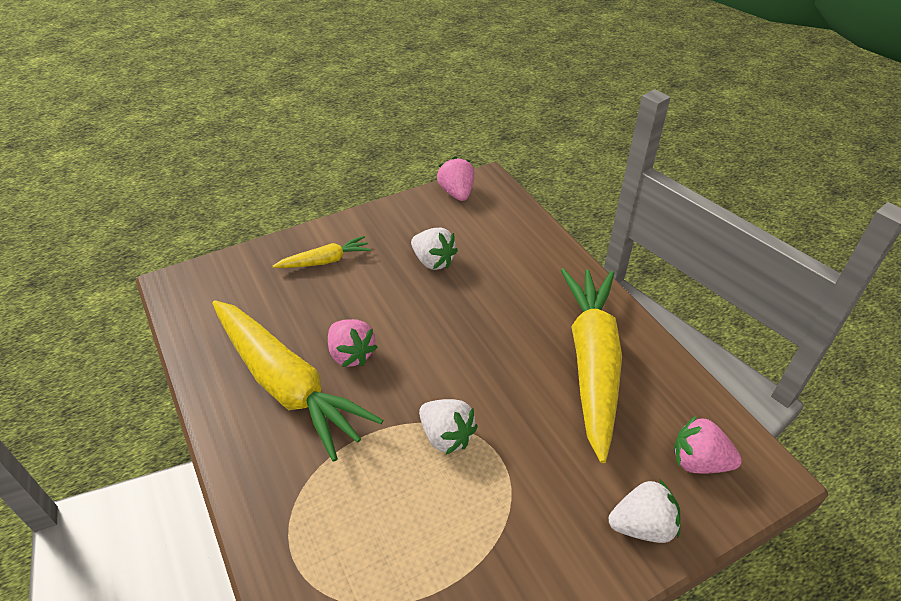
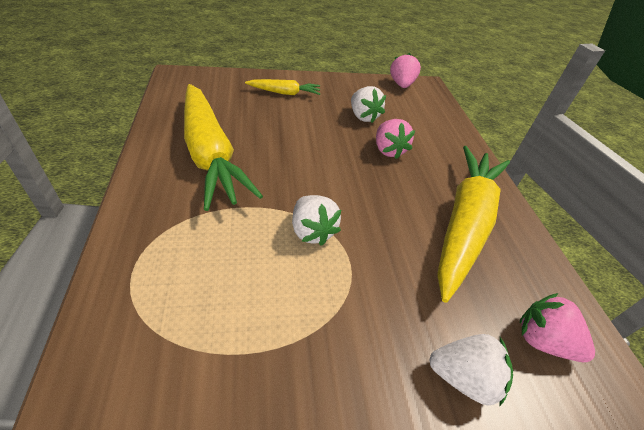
camera: 15 degrees right, 0 degrees up
(351, 354) = (269, 151): pink strawberry -> pink strawberry (388, 150)

